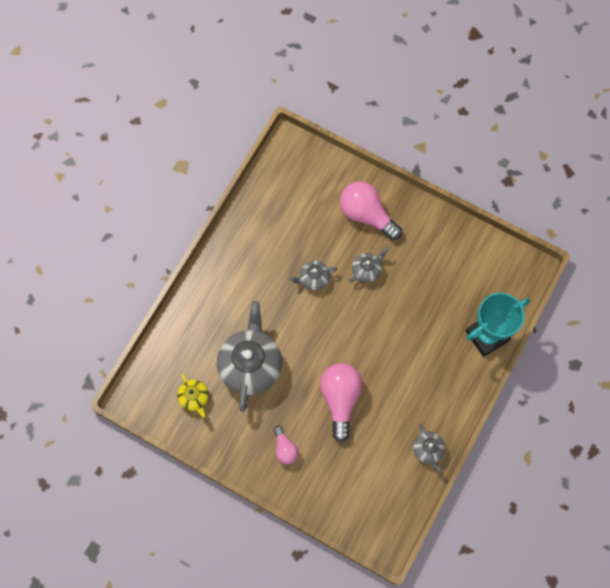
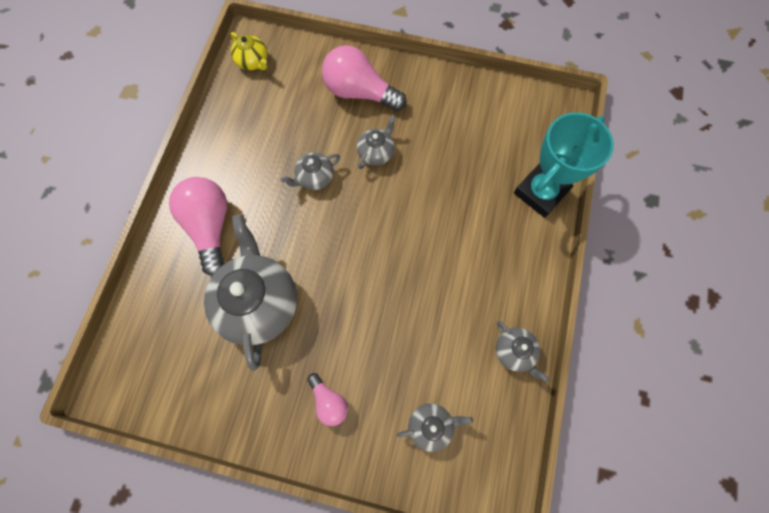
camera: 15 degrees left, 0 degrees up
(194, 398) = (192, 365): yellow teapot -> yellow teapot (253, 62)
(340, 399) = (385, 316): pink light bulb -> pink light bulb (210, 227)
(352, 484) = (431, 425): none -> grey teapot

